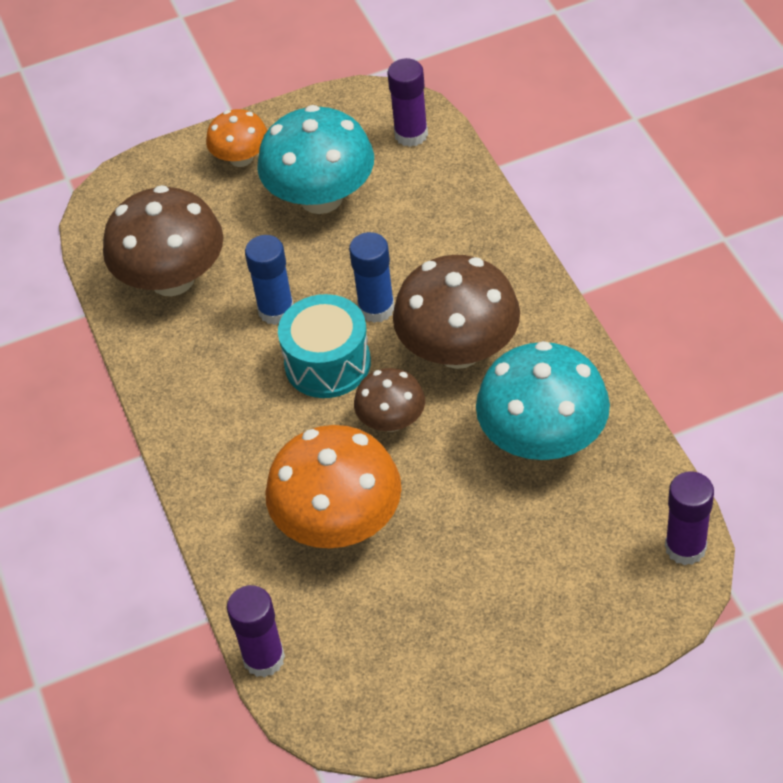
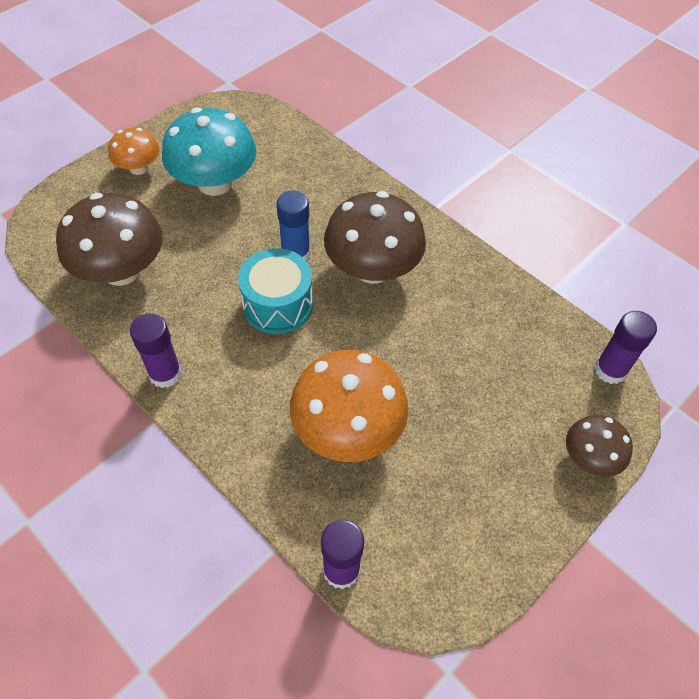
camera: 30 degrees left, 5 degrees up
(276, 310) = (218, 274): blue glue stick -> none
(391, 420) = (349, 336): brown mushroom -> brown mushroom (589, 458)
(411, 134) = (261, 125): purple glue stick -> purple glue stick (165, 374)
(543, 439) = (468, 319): turquoise mushroom -> none

